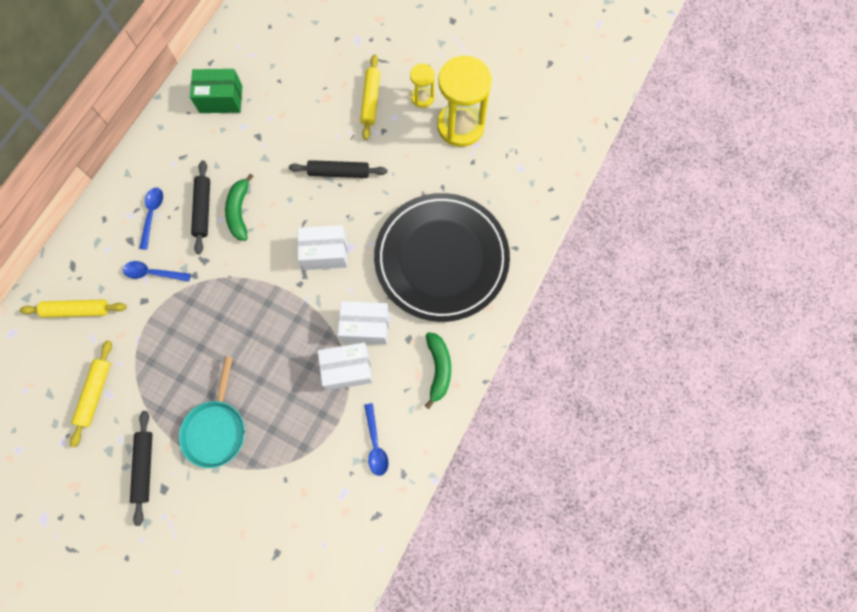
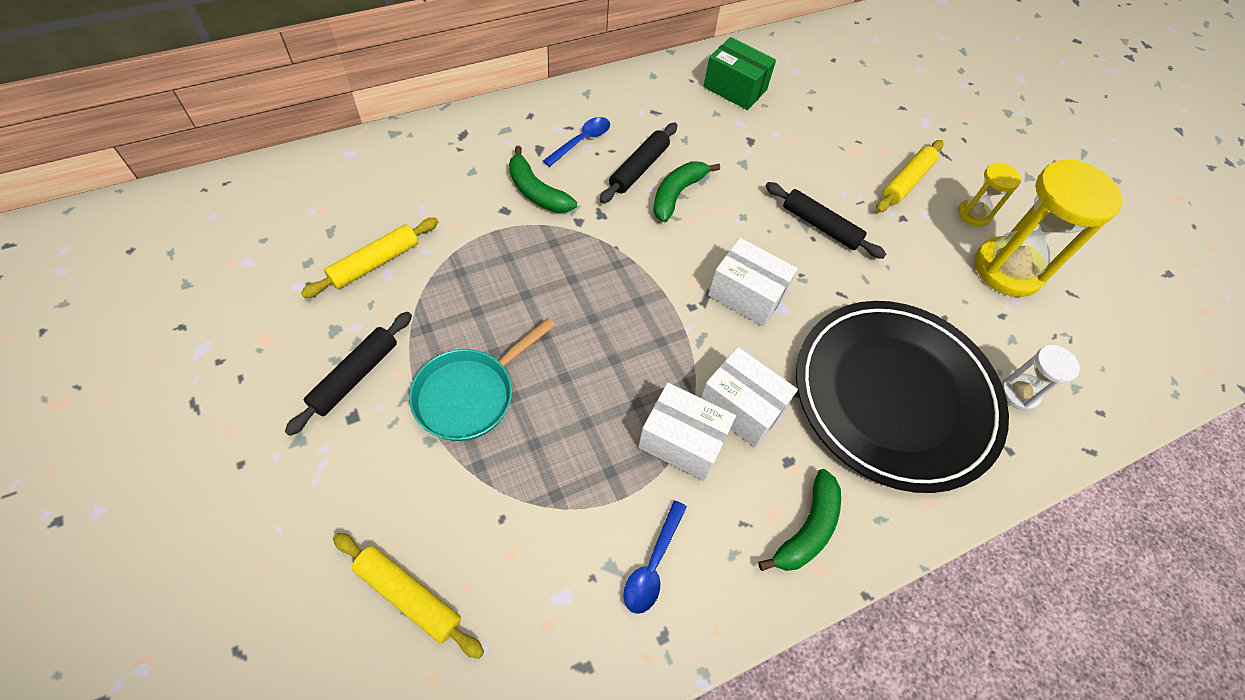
camera: 30 degrees right, 15 degrees down
(77, 310) = (431, 175): yellow rolling pin -> yellow rolling pin (409, 596)
(153, 273) = (536, 191): blue spoon -> green banana
(504, 208) = (1019, 393): none -> white hourglass

